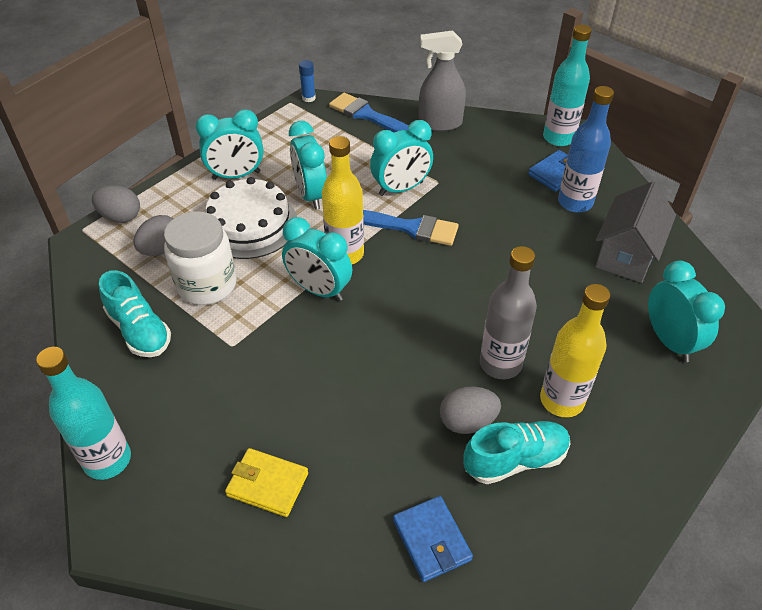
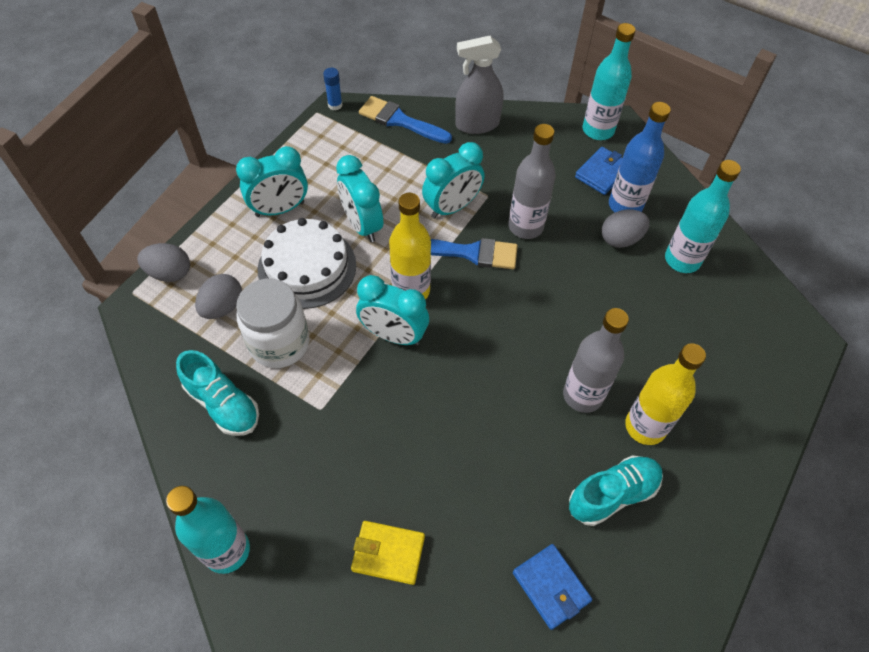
camera: 10 degrees left, 10 degrees up
(467, 422) = (562, 461): grey egg -> grey egg (620, 239)
(470, 211) = (525, 226): none -> grey bottle
(626, 254) = (682, 260): grey house -> turquoise bottle
(669, 341) = (734, 350): turquoise clock -> none

